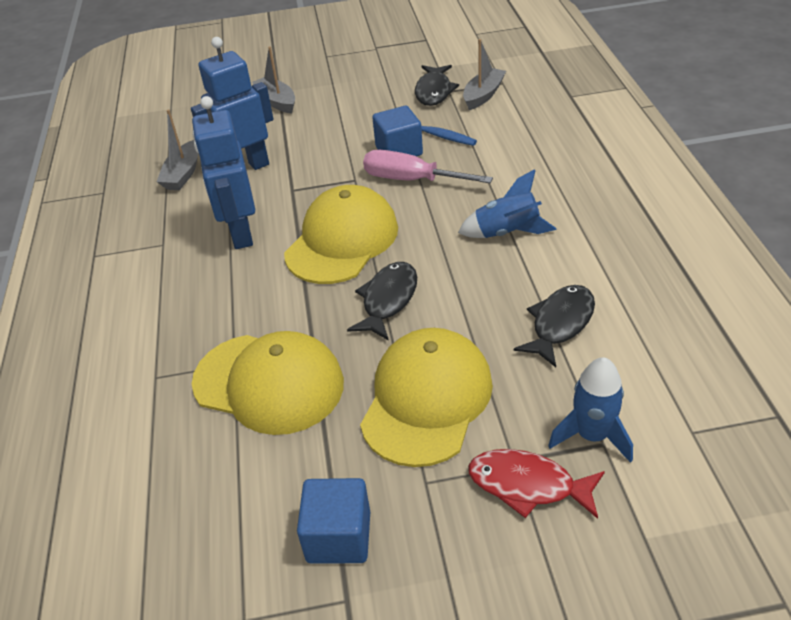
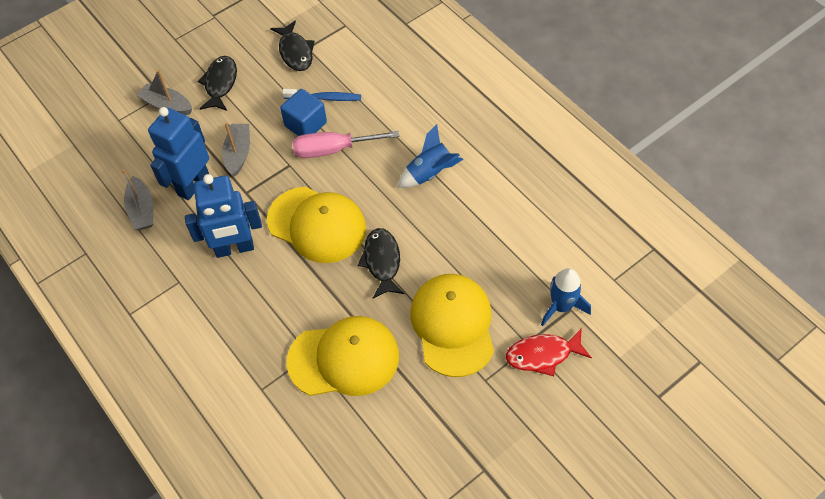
camera: 30 degrees left, 15 degrees up
(240, 234) = (234, 248): blue robot -> blue robot turned 60 degrees counterclockwise
(339, 537) = (456, 437): blue cube -> none
(342, 240) = (317, 225): yellow cap -> yellow cap turned 120 degrees clockwise
(483, 95) = (337, 44): grey boat -> grey boat (238, 153)
(560, 324) = (503, 235): black fish -> black fish (220, 84)

